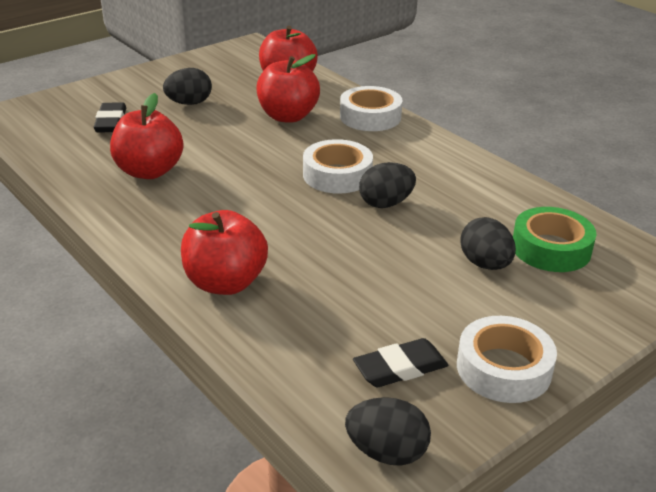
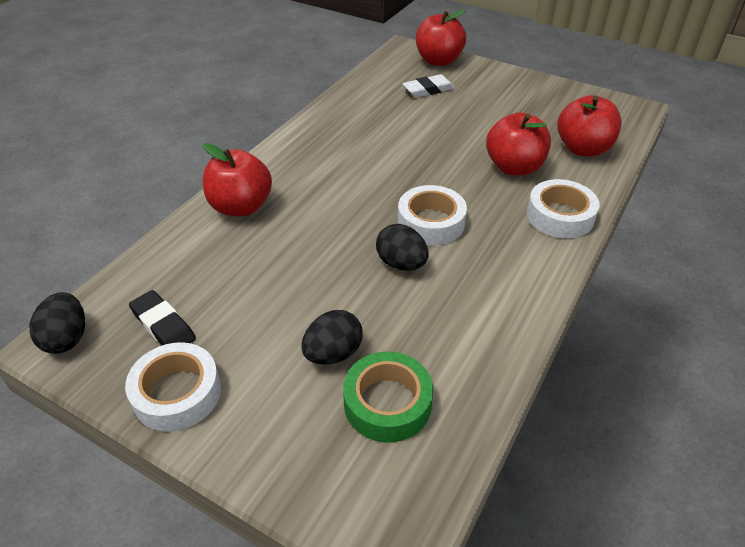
camera: 70 degrees right, 10 degrees up
(111, 122) = (428, 90): black eraser -> white eraser
(149, 171) = (369, 128): red apple -> red apple (438, 61)
(189, 103) = (489, 112): black egg -> none

